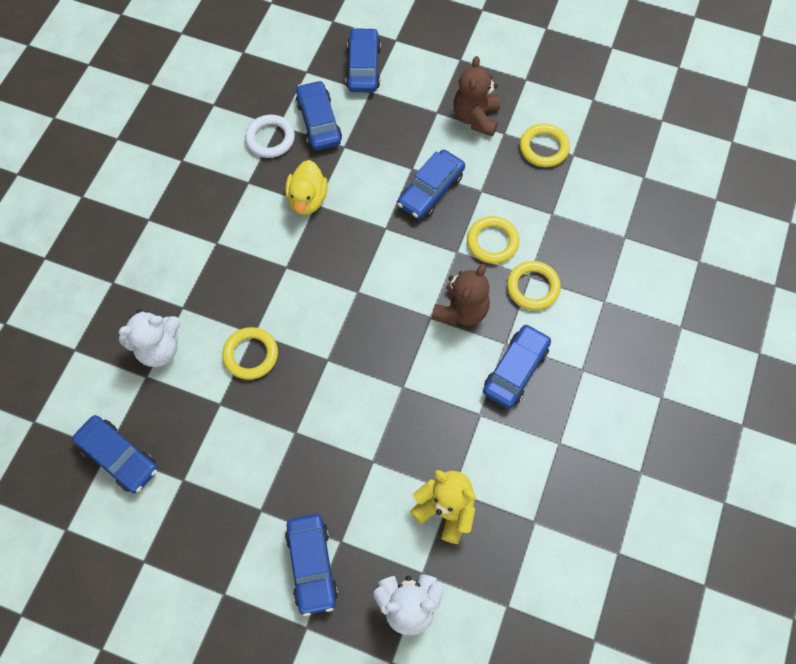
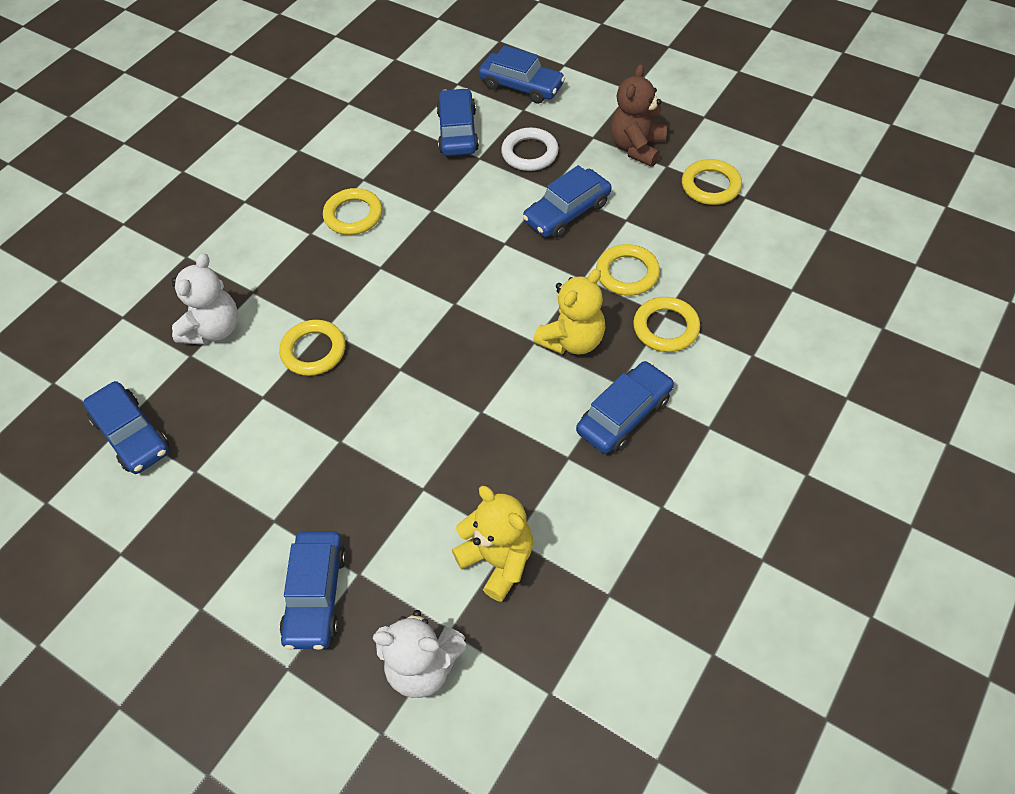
camera: 15 degrees right, 10 degrees down
(159, 348) = (213, 329): white teddy bear -> white teddy bear turned 60 degrees counterclockwise
(249, 219) = (353, 215): none -> yellow ring
(270, 139) = (400, 141): white ring -> white ring (530, 153)
(307, 199) = (424, 204): yellow duck -> none
(363, 67) = (521, 86): blue car -> blue car turned 105 degrees clockwise
(461, 311) = (572, 340): brown teddy bear -> yellow teddy bear

